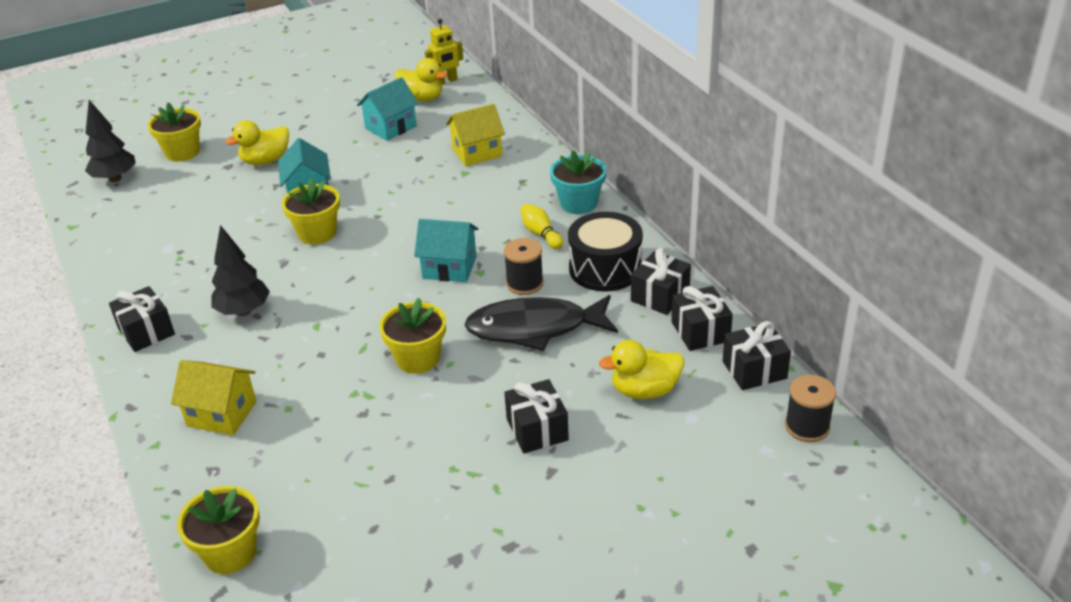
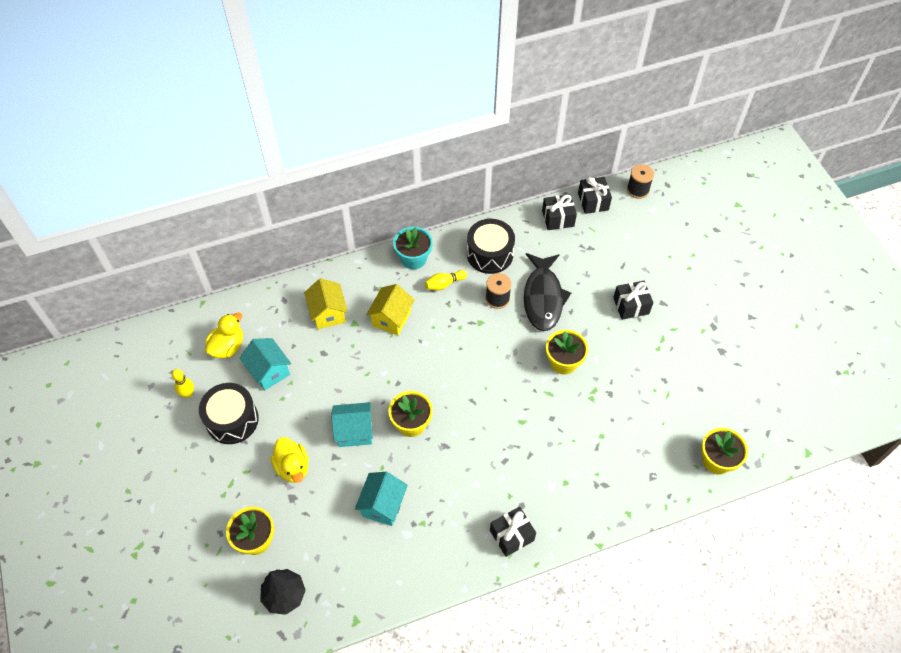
camera: 85 degrees left, 20 degrees up
(221, 414) = (603, 475): yellow house -> yellow house (391, 318)
(243, 311) = (498, 469): black tree -> none
(327, 116) = (232, 420): none -> black drum
(360, 87) = (188, 394): none -> yellow bowling pin
(446, 81) = (204, 327): yellow robot -> none
(449, 267) = (472, 340): turquoise house -> turquoise house (383, 505)
(644, 390) = (604, 252): yellow duck -> none
(660, 296) = (522, 231): black gift -> none

